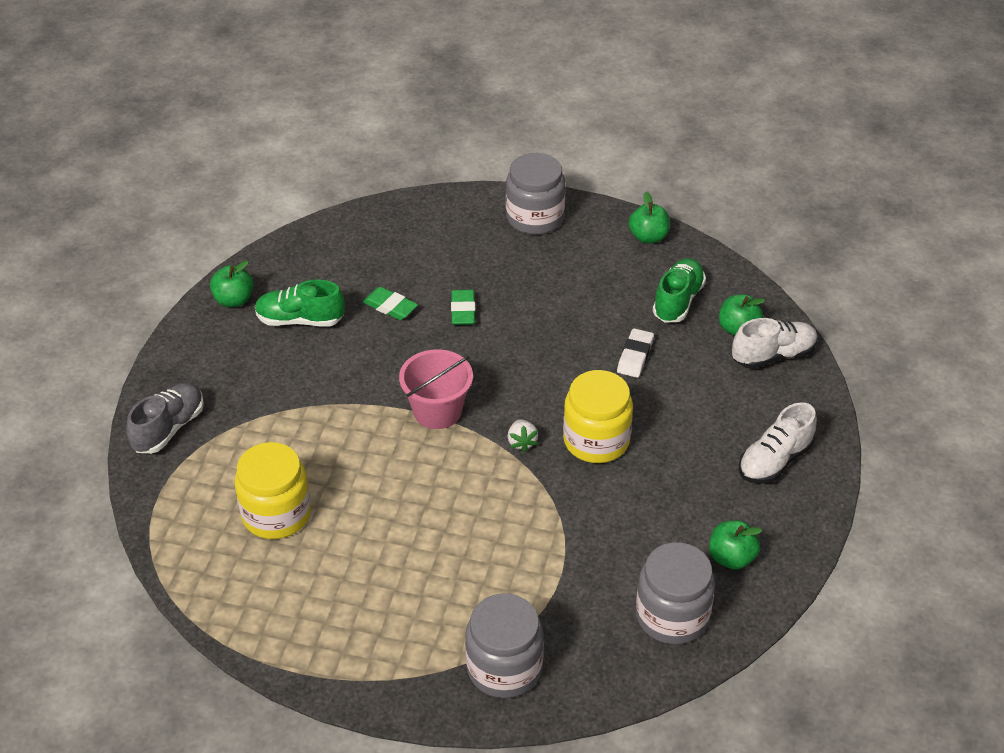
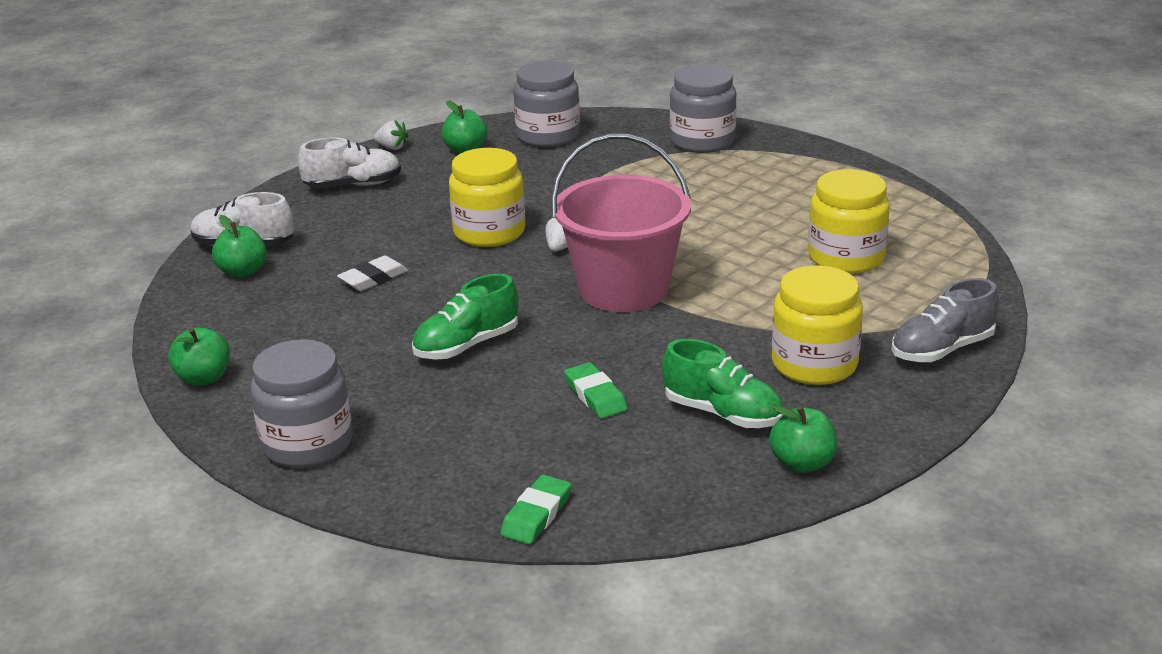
camera: 150 degrees left, 15 degrees down
(257, 382) = (814, 364): none -> yellow jar
(437, 411) = (623, 289): pink bucket -> pink bucket, size x1.55
(463, 310) = (510, 367): green eraser -> green eraser (536, 515)
(678, 301) = (265, 309): green shoe -> green shoe (466, 345)
(804, 534) = (392, 148): none -> white strawberry

